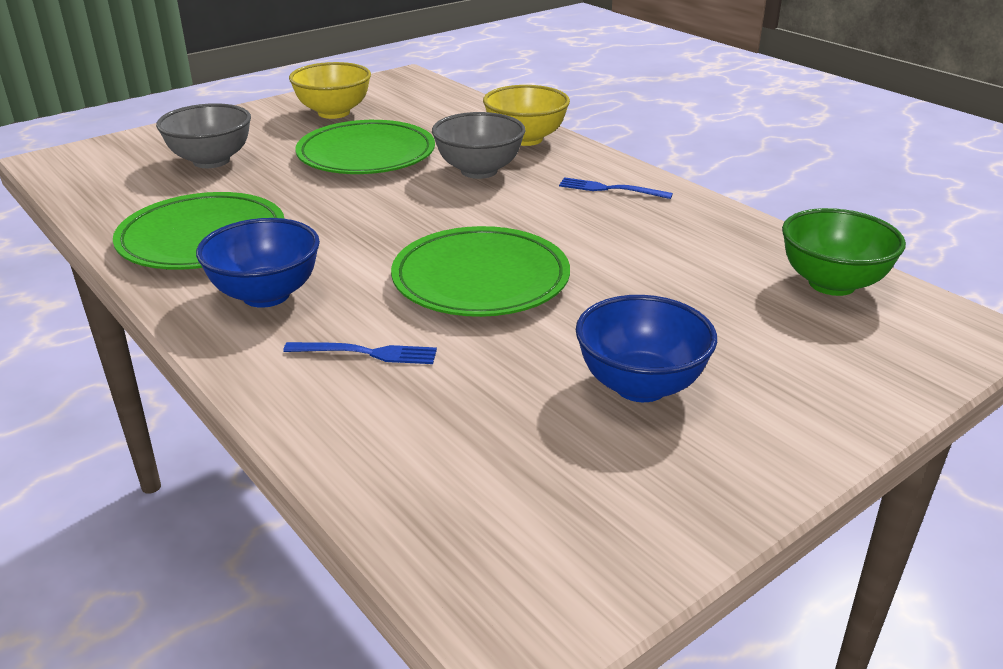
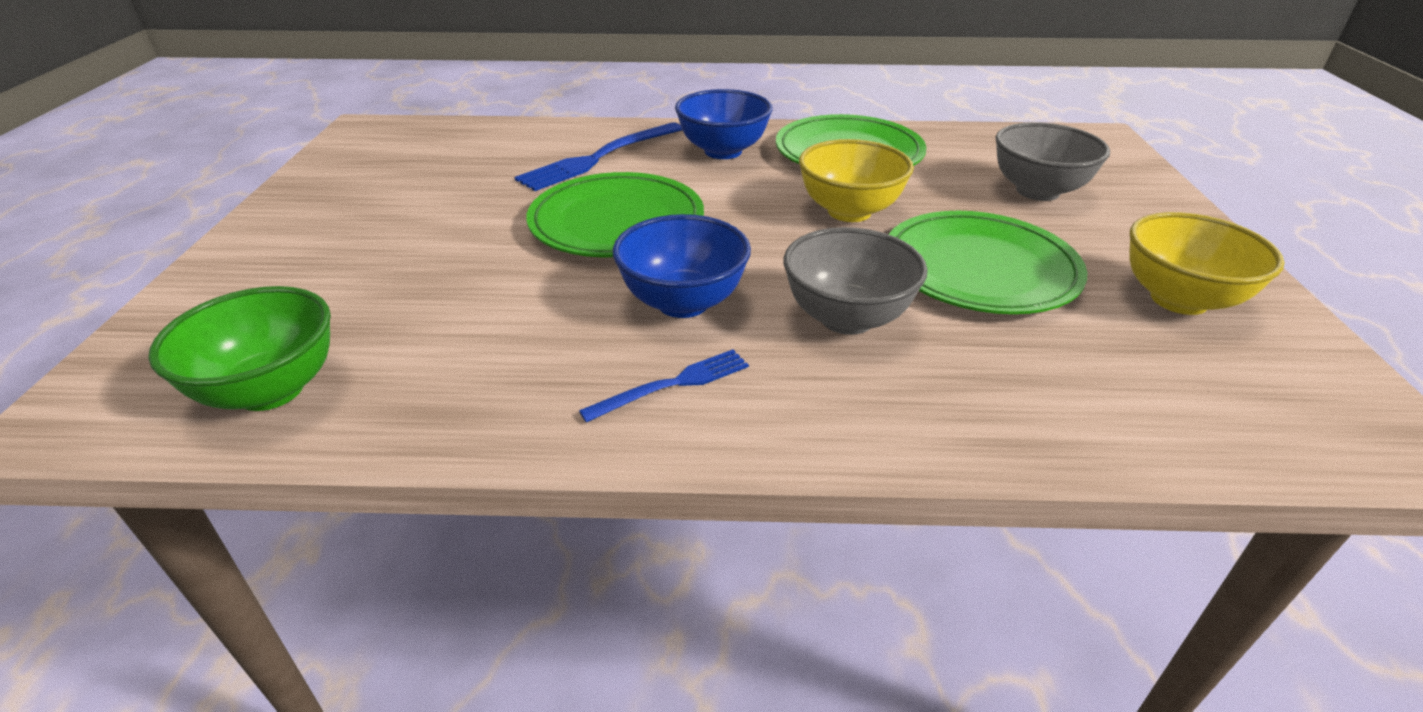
camera: 130 degrees right, 5 degrees up
(366, 353) = (599, 158): blue fork -> blue fork, size x1.72
(525, 139) = (927, 410): yellow bowl -> yellow bowl (849, 211)
(640, 386) = (399, 217): blue bowl -> blue bowl (683, 302)

